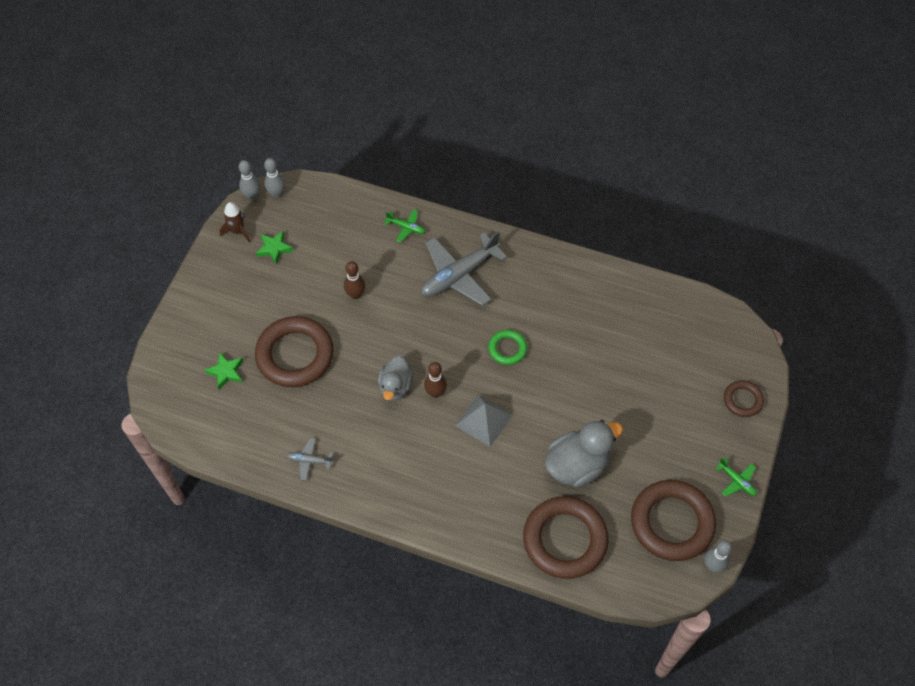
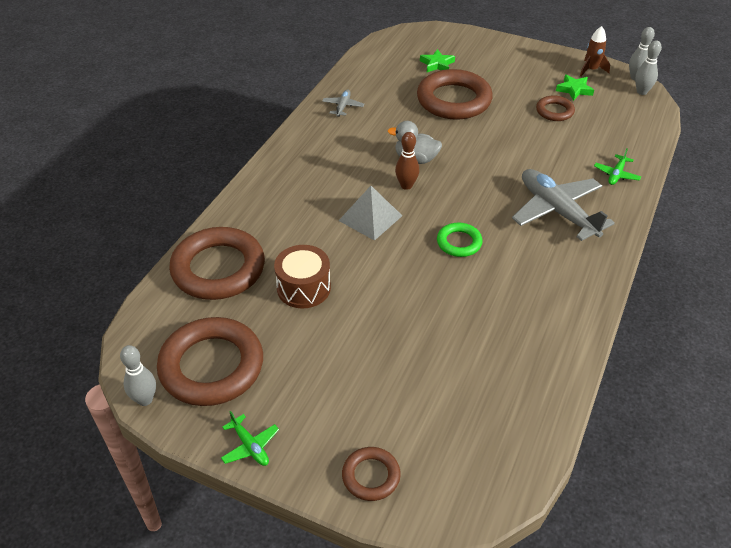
camera: 95 degrees right, 15 degrees down
(312, 267) = (554, 111): none -> brown ring
(355, 294) = (524, 137): brown bowling pin -> none
(577, 465) = (303, 288): grey duck -> brown drum
(736, 481) = (250, 446): green plane -> green plane turned 90 degrees counterclockwise

